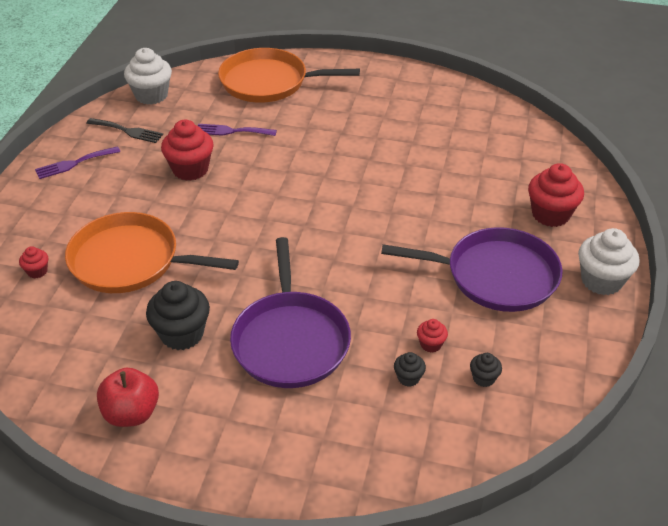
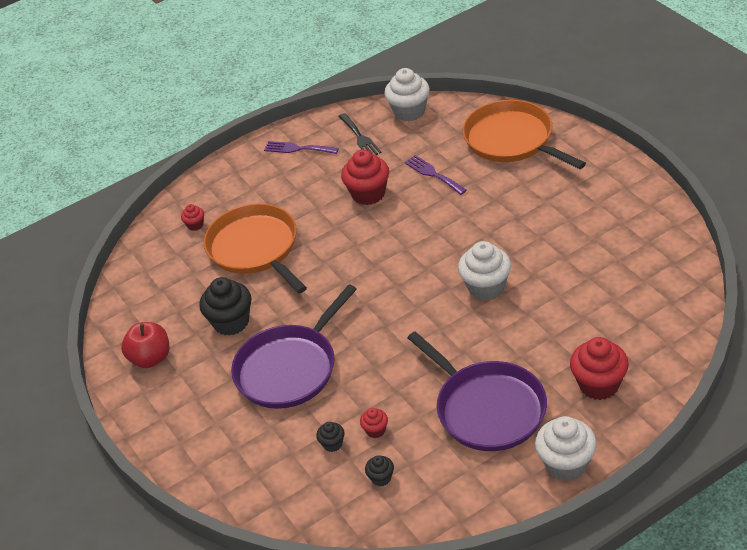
camera: 50 degrees right, 0 degrees up
(381, 191) = (486, 287): none -> white cupcake

